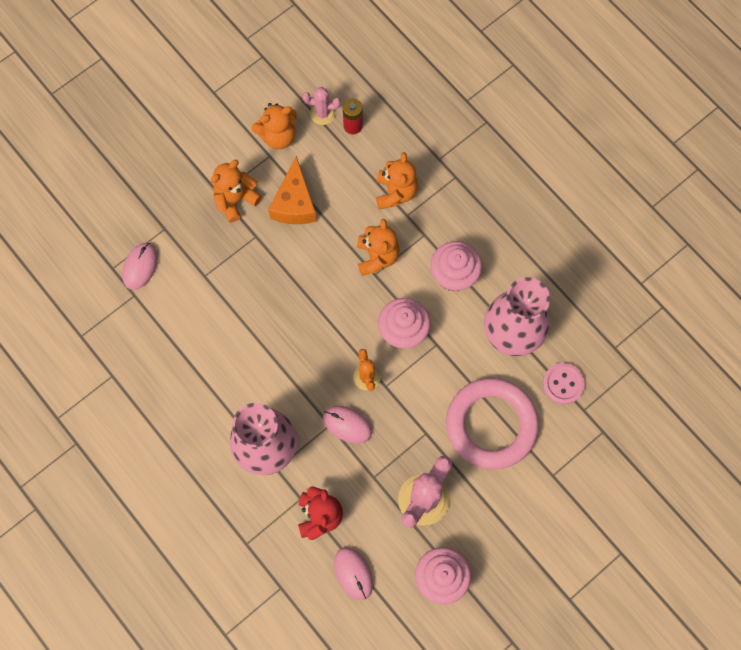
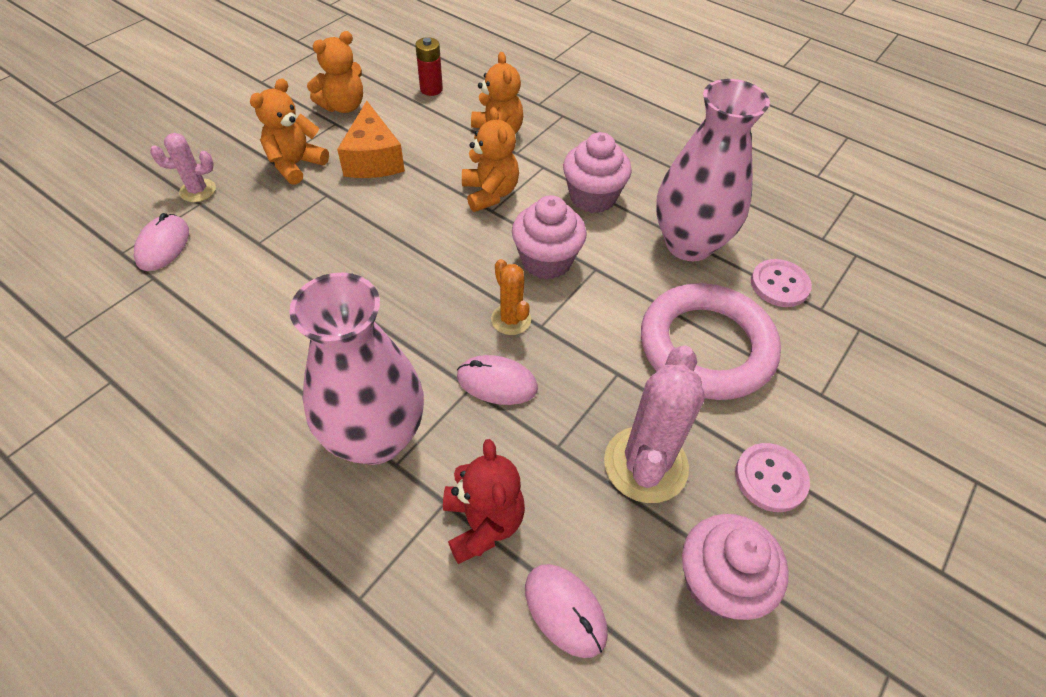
camera: 15 degrees left, 20 degrees down
(322, 113) = (393, 84): pink cactus -> pink cactus (198, 190)
(495, 524) = (770, 478): none -> pink button

